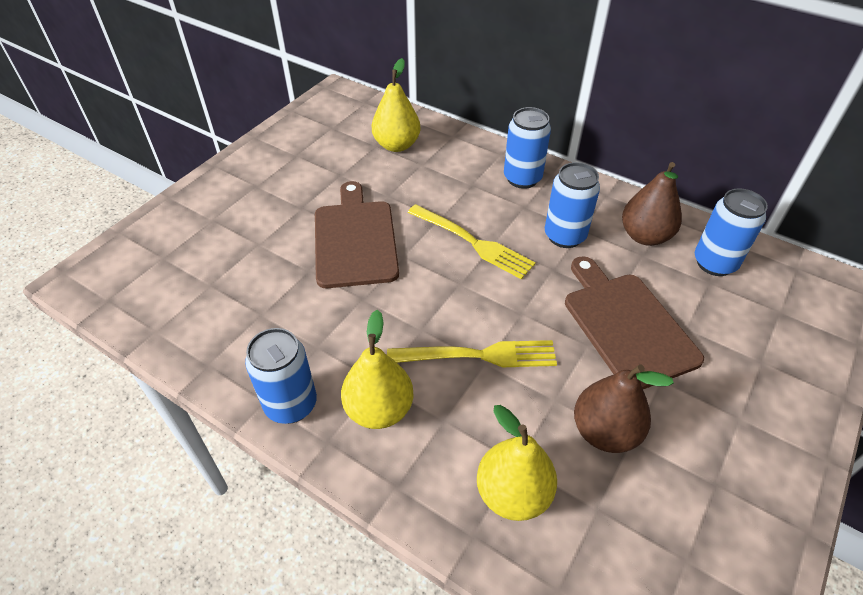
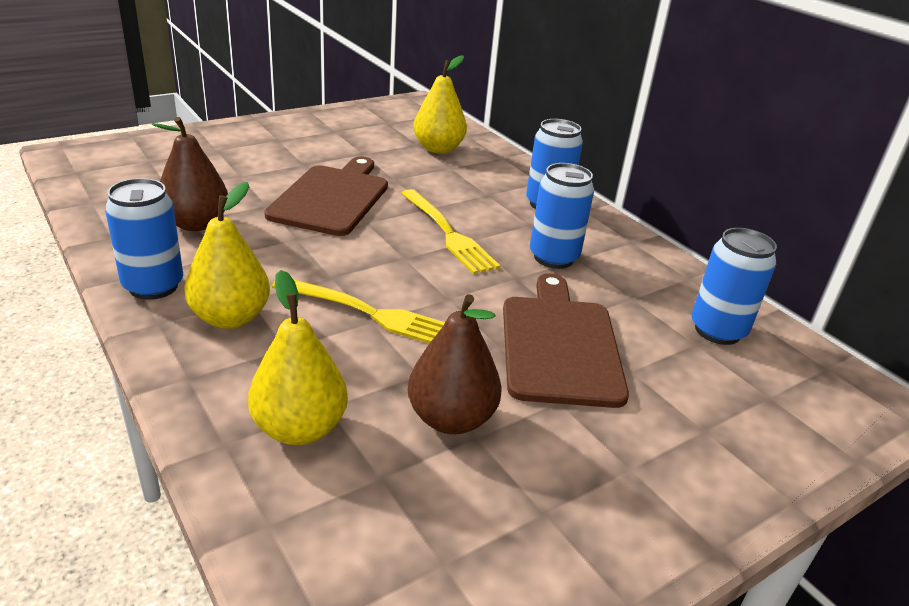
camera: 20 degrees right, 15 degrees down
(645, 236) = (649, 284): brown pear -> brown pear (196, 224)

